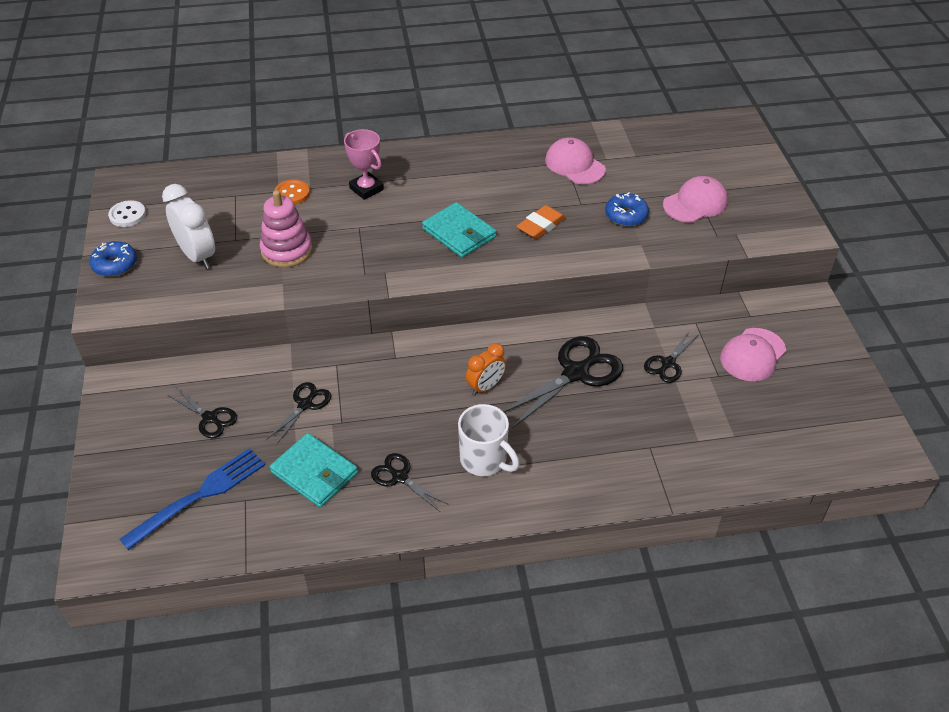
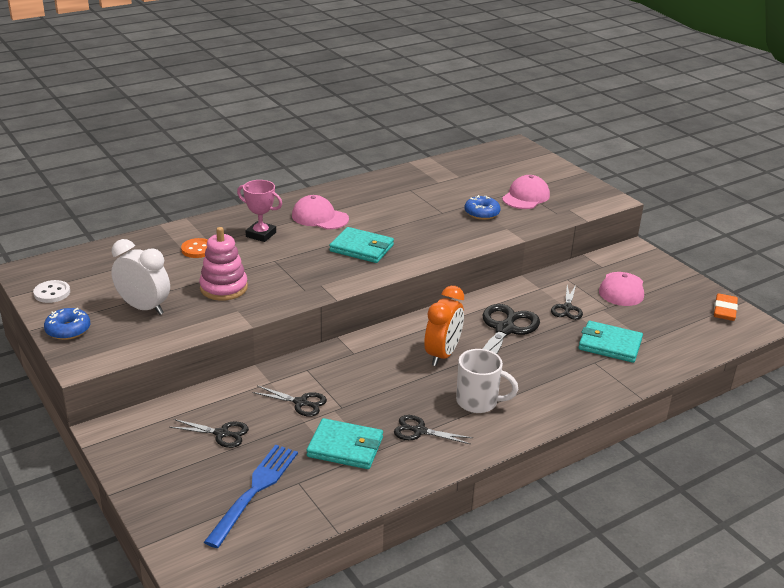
camera: 25 degrees left, 15 degrees down
(305, 404) = (301, 403): black scissors -> black scissors turned 105 degrees clockwise
(485, 387) = (442, 355): orange clock -> orange clock, size x1.55
(541, 226) = (422, 231): orange eraser -> orange eraser (724, 310)
(575, 165) = (418, 190): pink cap -> pink cap (319, 217)
(684, 428) = (609, 344): none -> turquoise wallet

